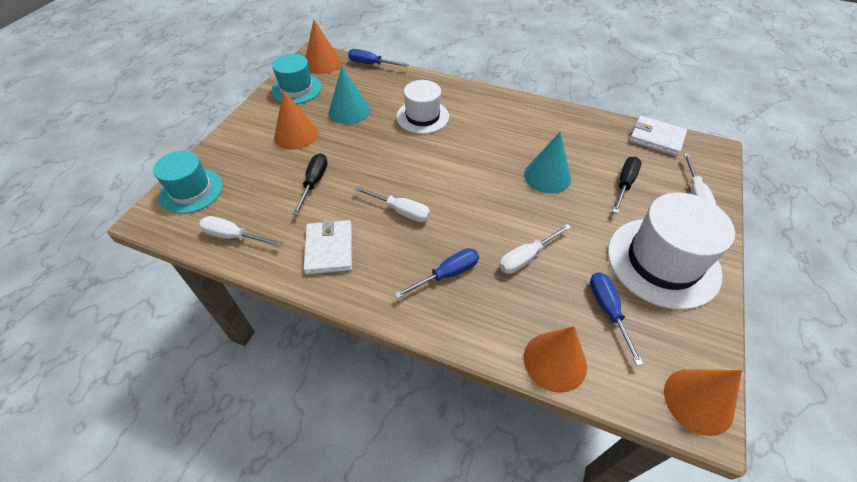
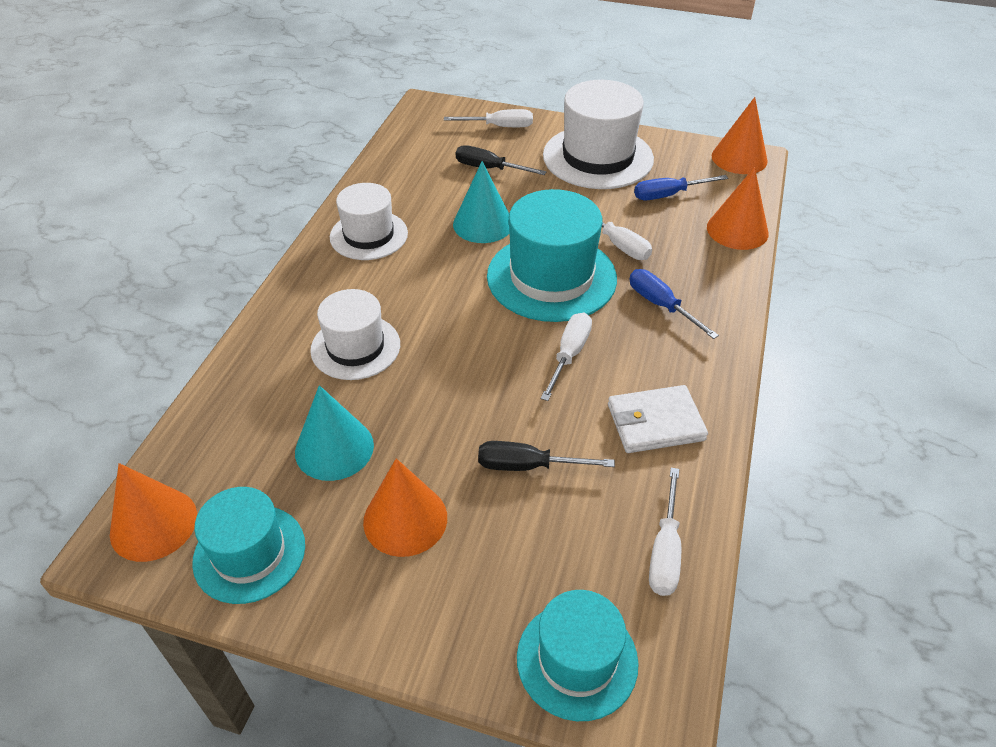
camera: 95 degrees left, 5 degrees down
(371, 64) = (178, 435): blue screwdriver -> none
(484, 210) = (551, 277): none -> turquoise hat
(529, 120) = (369, 235): none -> white hat
(656, 138) = (406, 139): white wallet -> none

